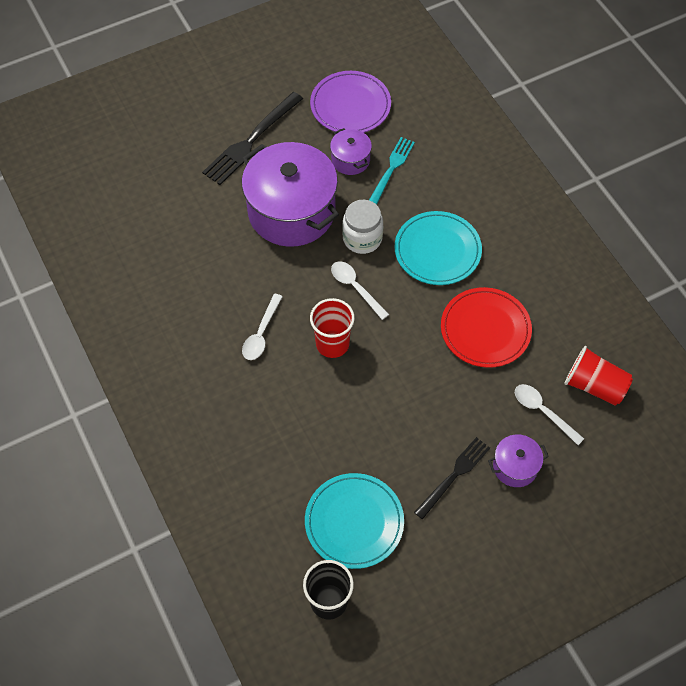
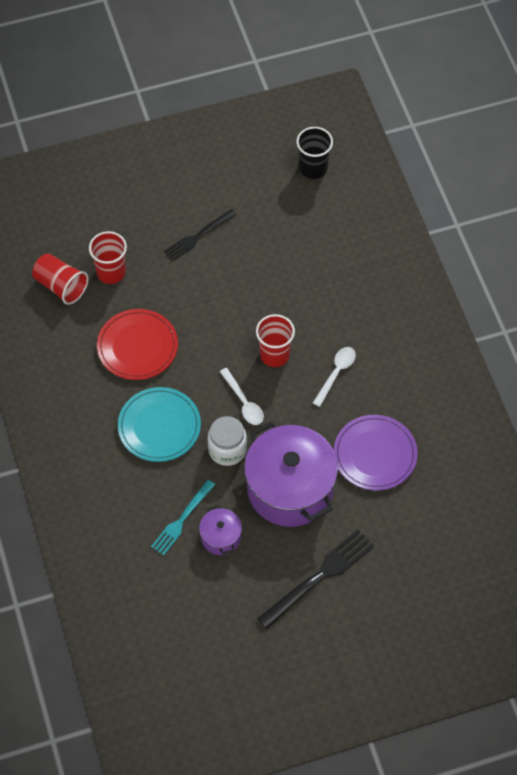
camera: 170 degrees left, 0 degrees up
(350, 105) = (207, 604): purple plate -> purple plate (375, 454)
(354, 522) = (284, 216): turquoise plate -> none
(515, 467) = (147, 235): purple pot -> none
(543, 412) = (111, 272): white spoon -> red cup

